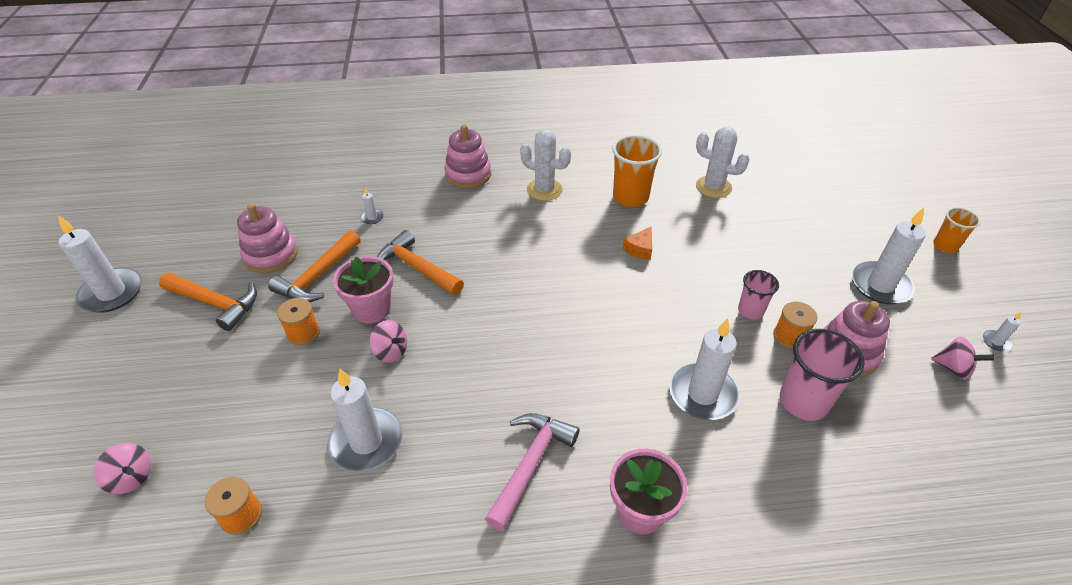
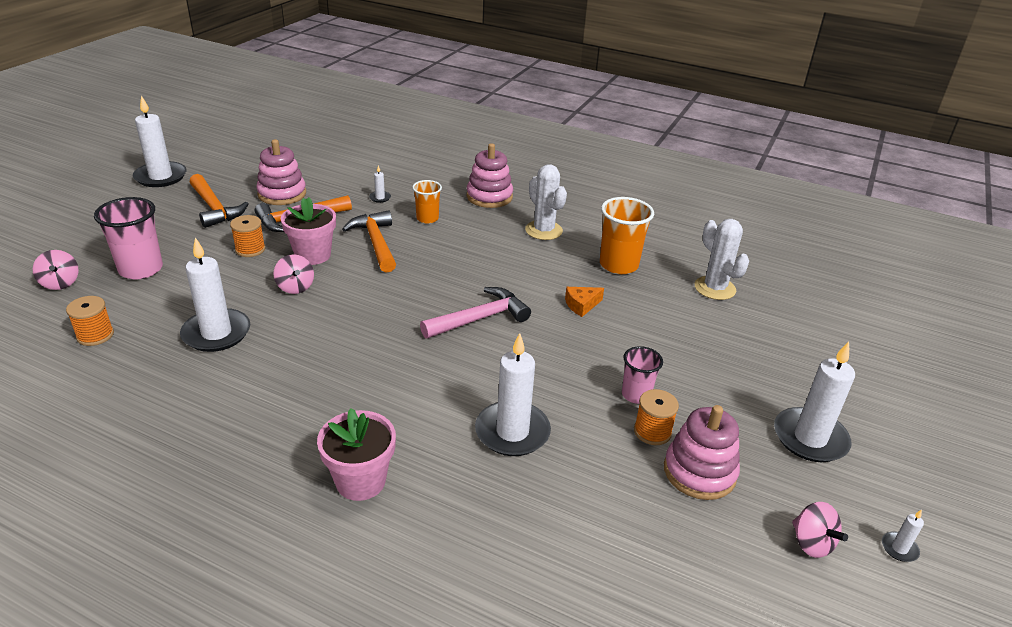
camera: 30 degrees right, 10 degrees down
(530, 464) = (312, 406): pink hammer -> pink hammer (480, 318)
(803, 401) = (604, 485): pink cup -> pink cup (141, 269)
(945, 246) = (940, 441): orange cup -> orange cup (427, 218)

